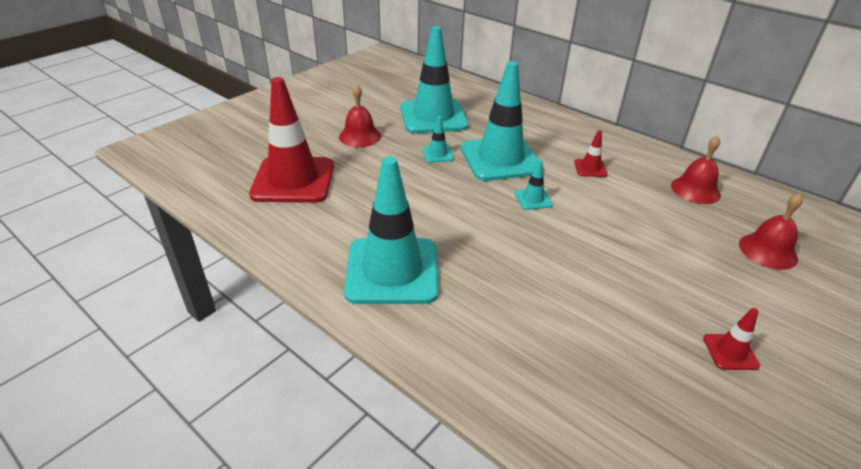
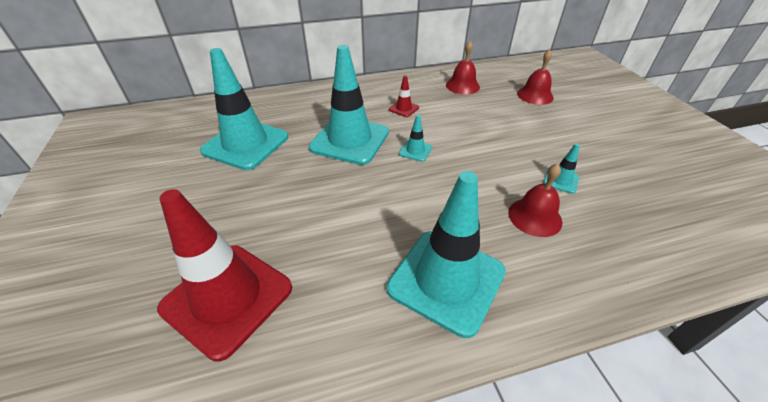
camera: 55 degrees left, 5 degrees up
(360, 136) = (213, 205): red bell -> red bell (535, 217)
(437, 154) = (304, 169): turquoise traffic cone -> turquoise traffic cone (561, 180)
(730, 352) = (614, 154): red traffic cone -> none

